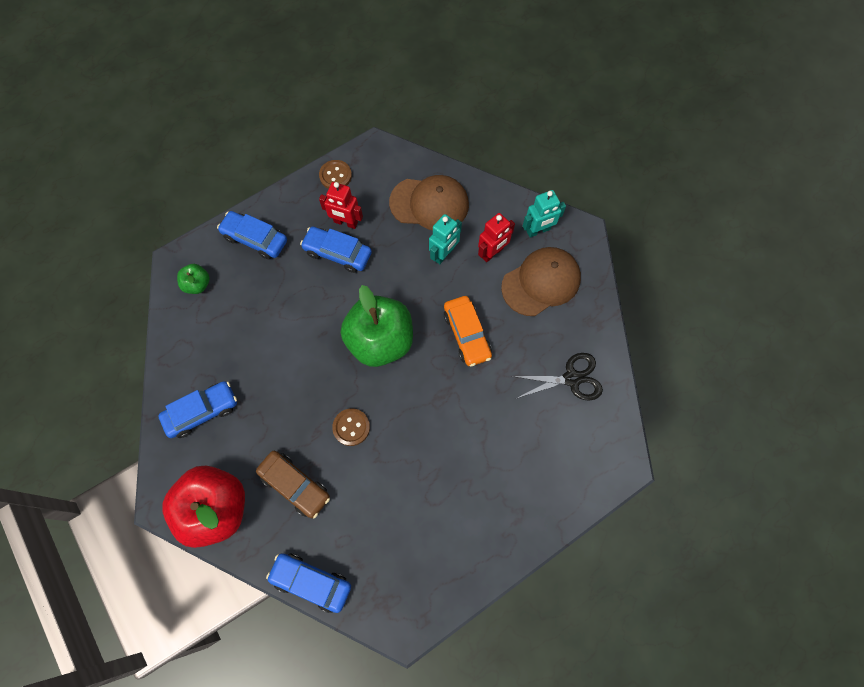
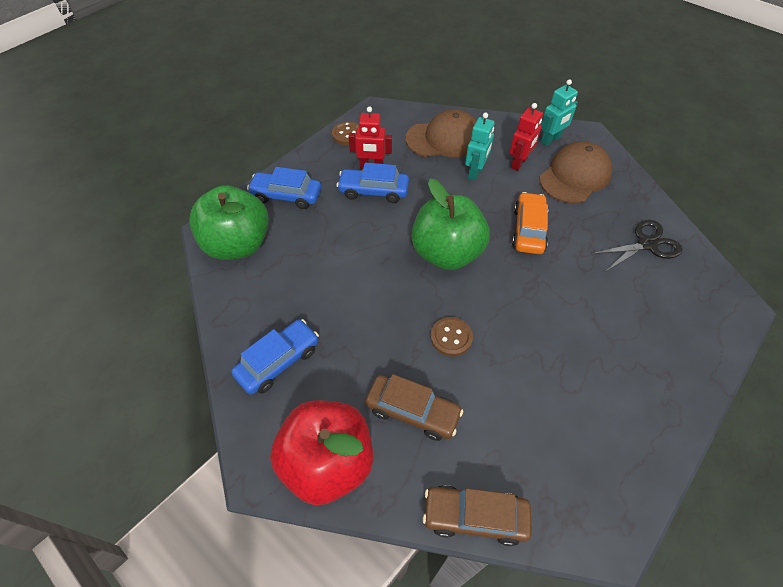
camera: 15 degrees left, 15 degrees down
(197, 284) = (238, 245): green apple -> green apple, size x2.21
(311, 582) = (475, 516): blue car -> brown car
(467, 334) = (528, 230): orange car -> orange car turned 135 degrees counterclockwise

